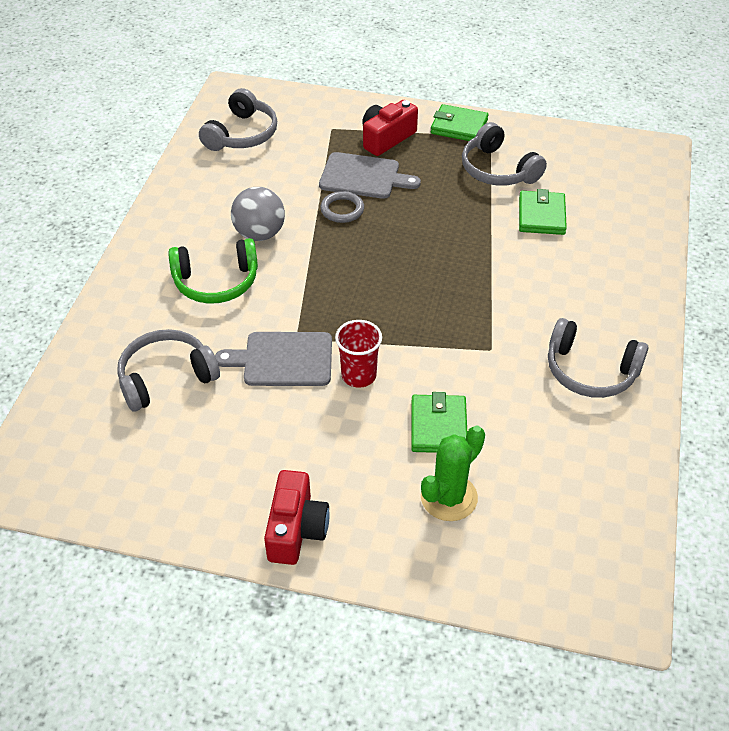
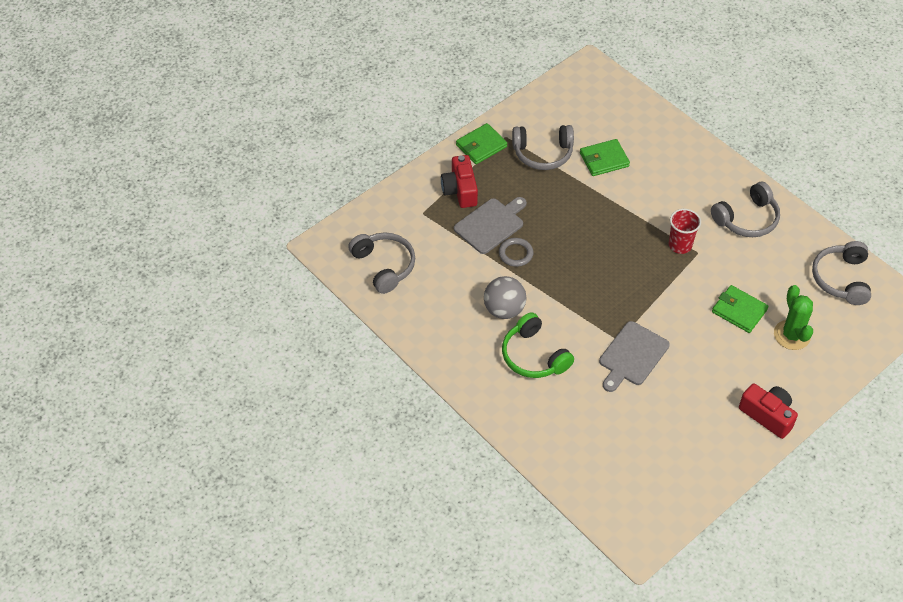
camera: 55 degrees left, 5 degrees up
(166, 377) = (603, 423): grey headphones -> grey headphones (841, 279)
(216, 282) = (534, 356): green headphones -> green headphones turned 120 degrees clockwise
(359, 375) = (673, 326): red cup -> red cup (680, 245)
(541, 216) = (604, 160): green wallet -> green wallet turned 60 degrees counterclockwise

